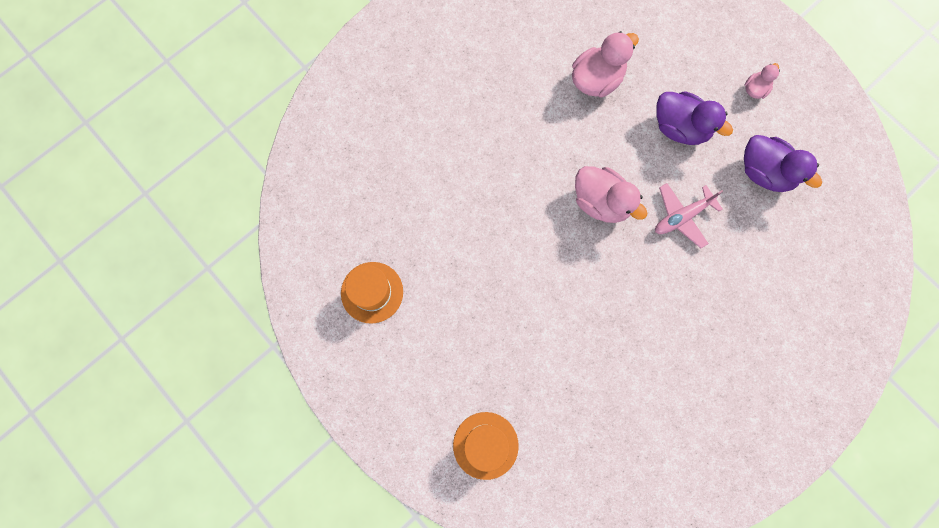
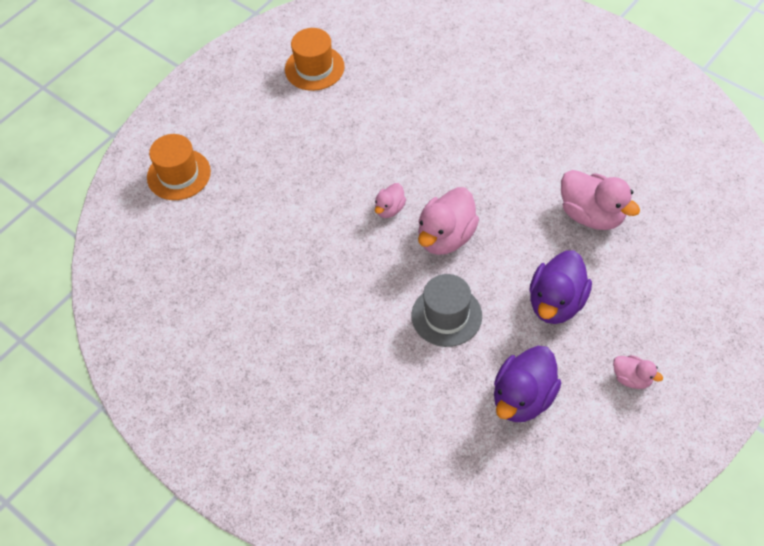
camera: 85 degrees right, 20 degrees down
(563, 246) = (389, 209): none -> pink duck
(682, 216) = (446, 316): pink plane -> grey hat

